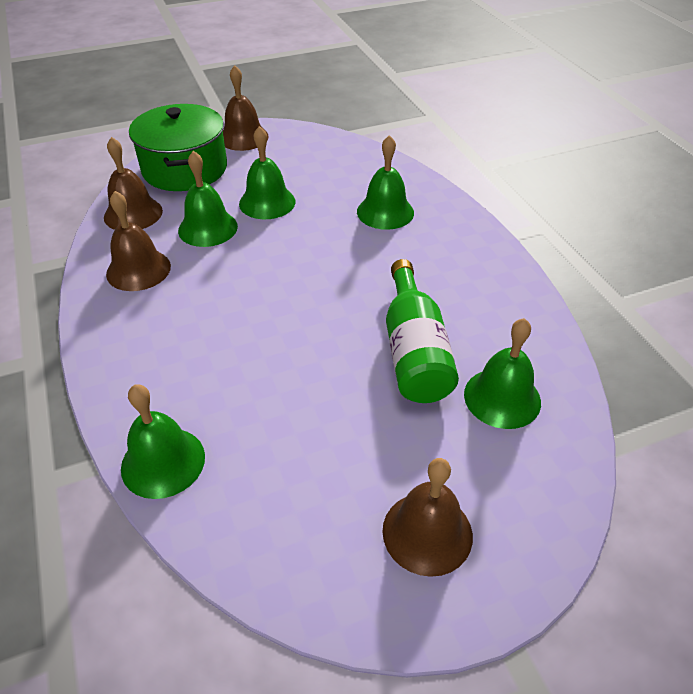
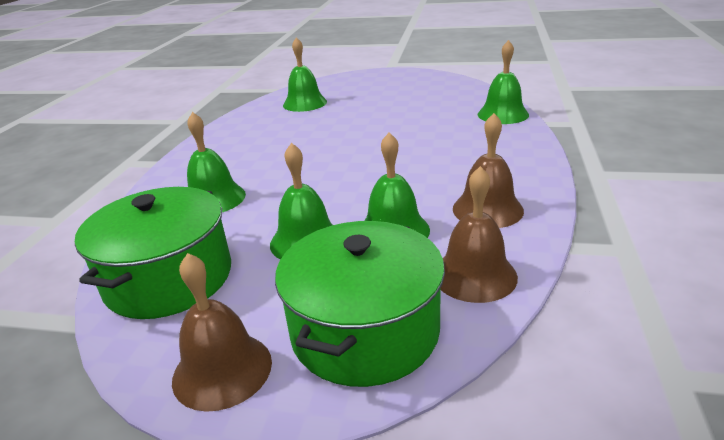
camera: 145 degrees left, 15 degrees down
(328, 158) = (169, 278): none -> green pot
(414, 351) = (322, 123): green bottle -> none
(427, 532) = (391, 83): brown bell -> none

